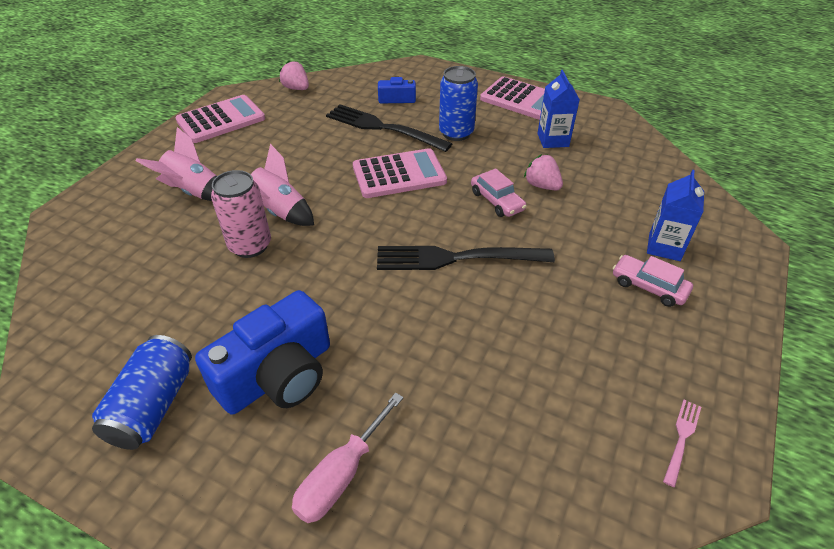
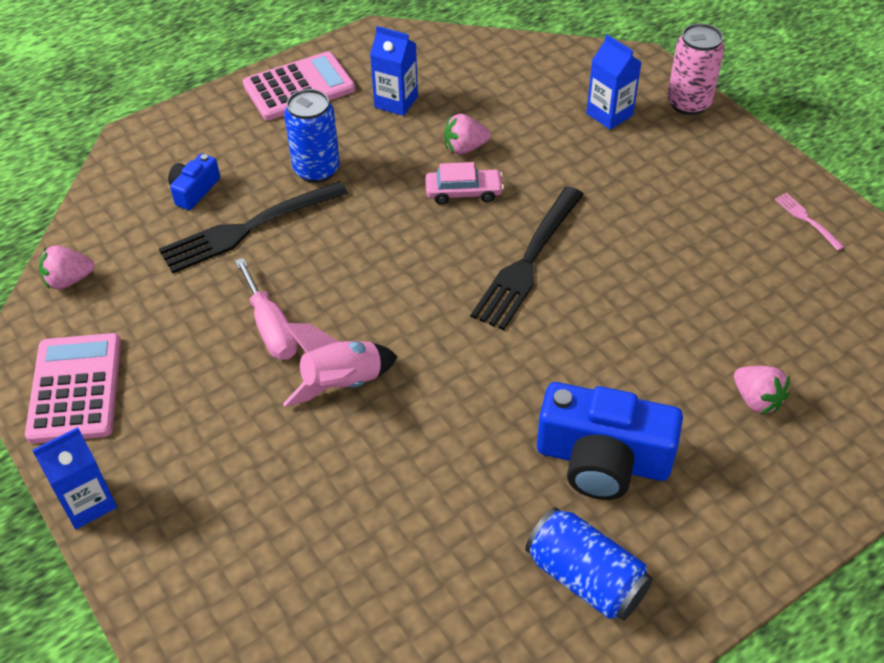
camera: 60 degrees left, 5 degrees up
(143, 154) = (88, 502): none -> blue carton
(193, 192) = (232, 461): pink rocket -> none
(250, 246) = (387, 429): pink can -> pink can (688, 103)
(278, 375) = (602, 459): blue camera -> blue camera turned 120 degrees clockwise
(341, 475) = (740, 446): pink screwdriver -> pink screwdriver (271, 327)
(399, 174) = (356, 250): pink calculator -> none
(406, 470) = (756, 400): none -> pink strawberry
(648, 286) = (649, 151): pink car -> none

